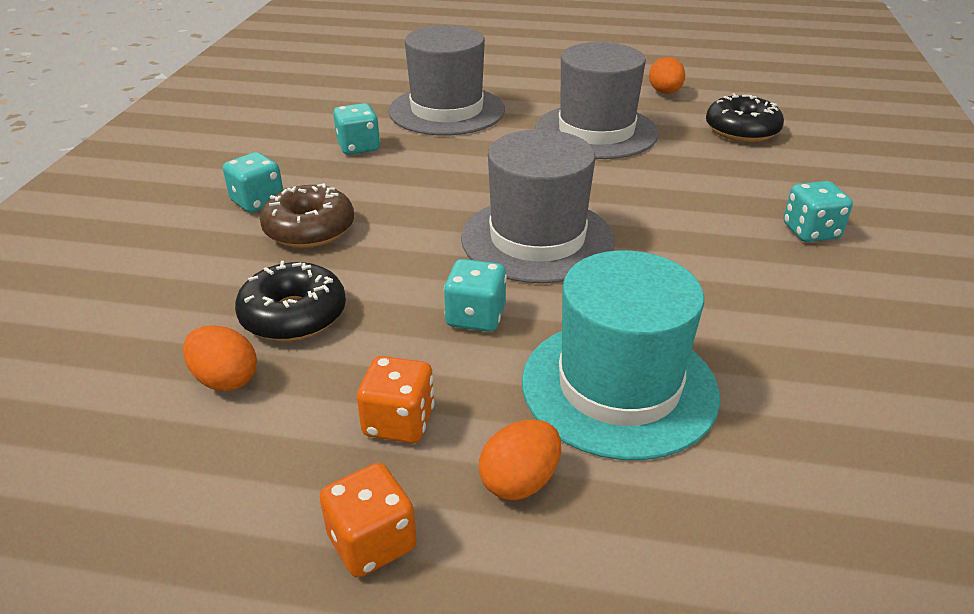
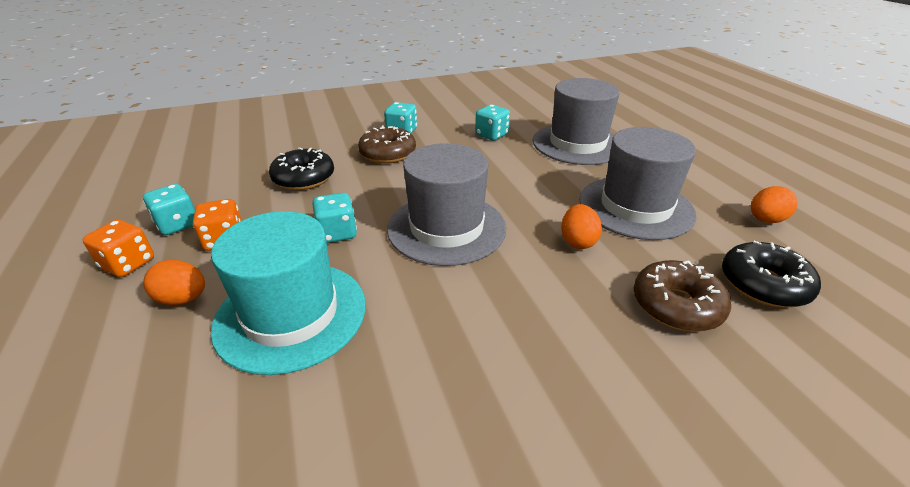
camera: 60 degrees right, 0 degrees up
(225, 379) = (242, 181): orange egg -> orange egg (577, 241)
(744, 172) = (676, 305): none -> brown donut
(810, 232) = (611, 380): turquoise dice -> turquoise dice (177, 224)

